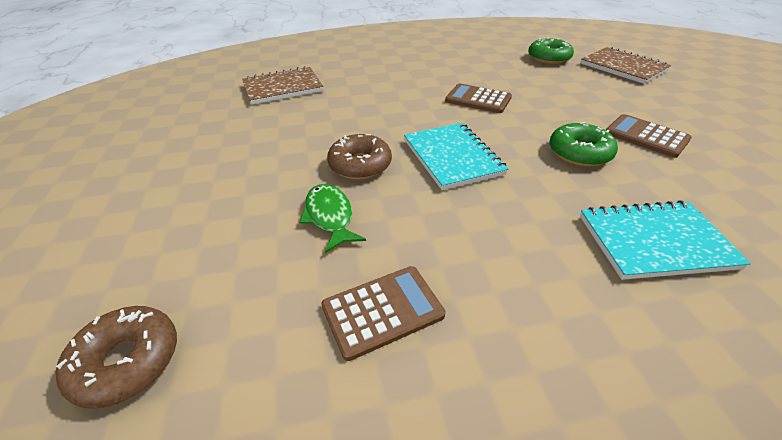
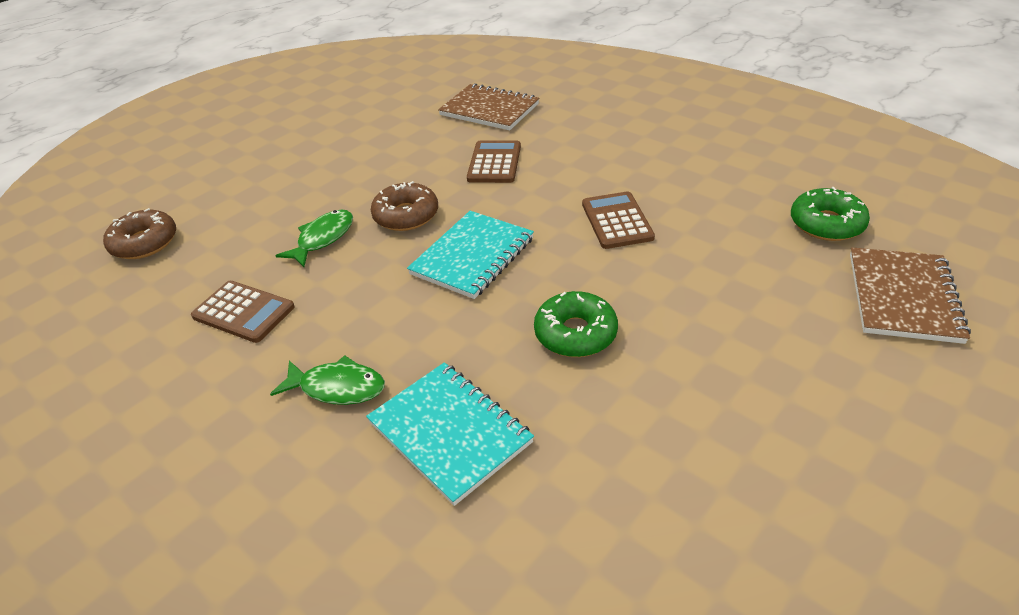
camera: 55 degrees right, 0 degrees up
(559, 283) = (337, 387): none -> green fish
(646, 136) = (683, 375): brown calculator -> brown calculator (494, 163)

